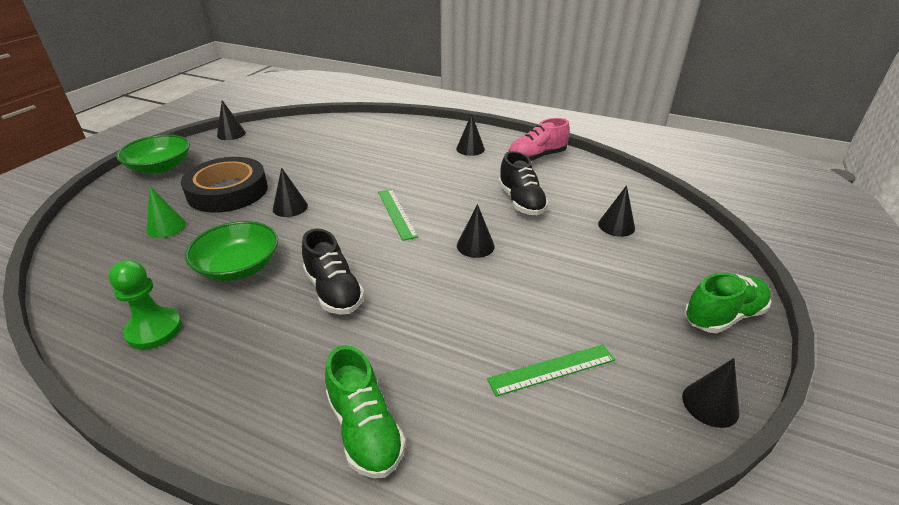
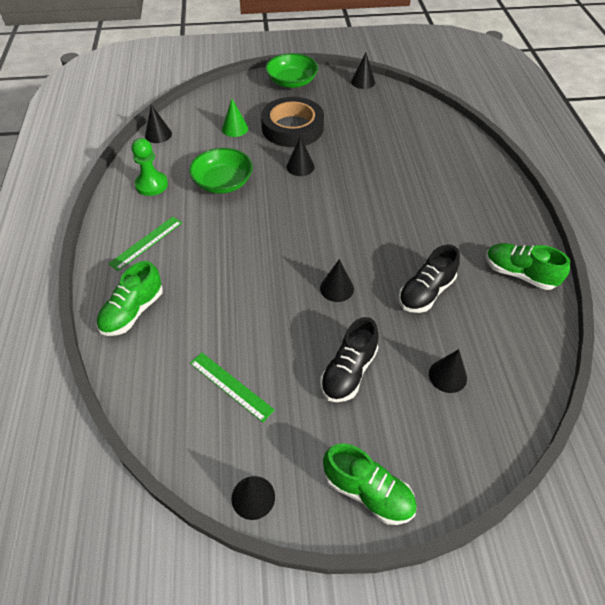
camera: 60 degrees right, 15 degrees up
(334, 291) = (231, 238): black shoe -> black shoe (349, 372)
(396, 213) = (340, 224): green ruler -> green ruler (146, 243)
(470, 149) = (484, 221): black cone -> black cone (158, 134)
(537, 157) = (519, 274): pink shoe -> green shoe

